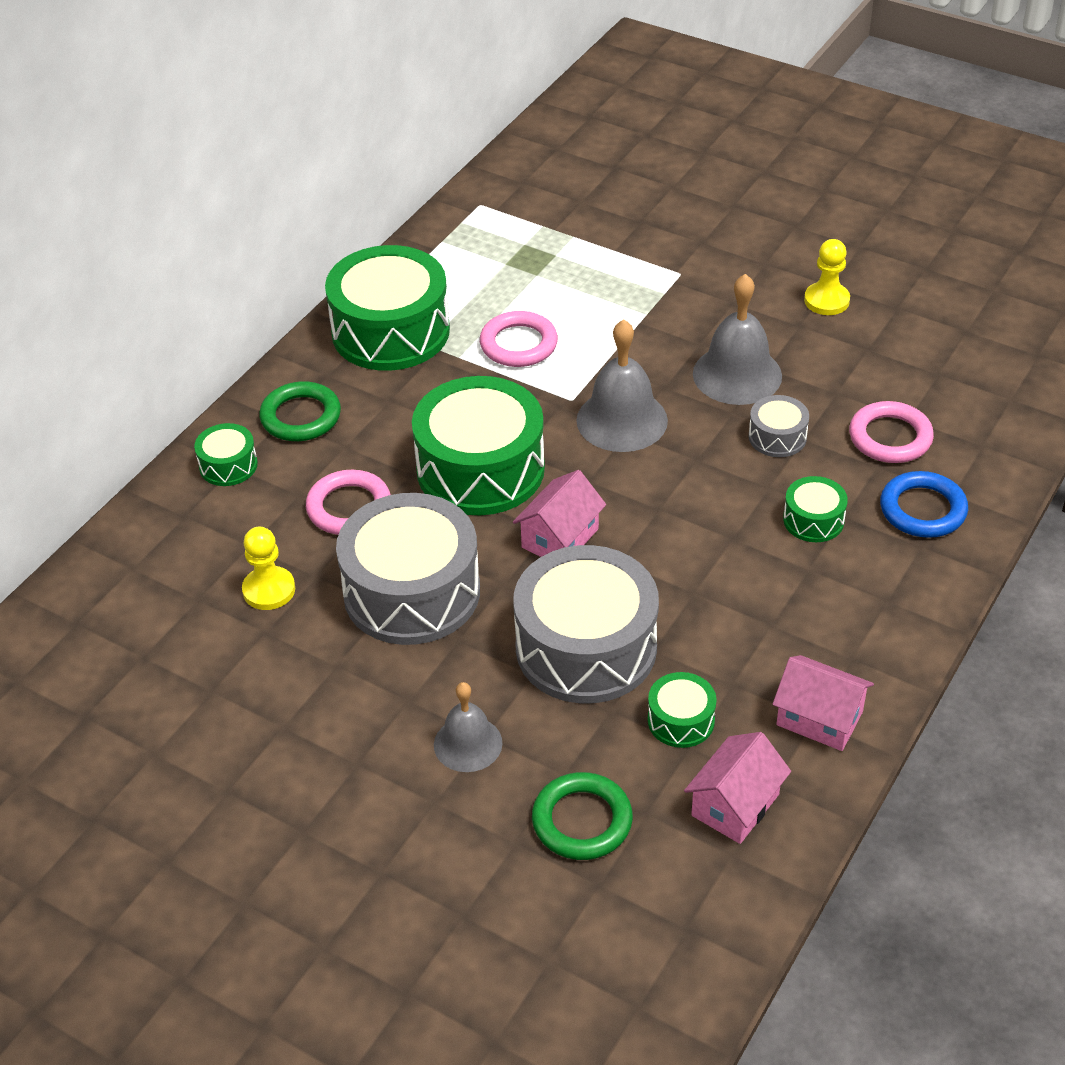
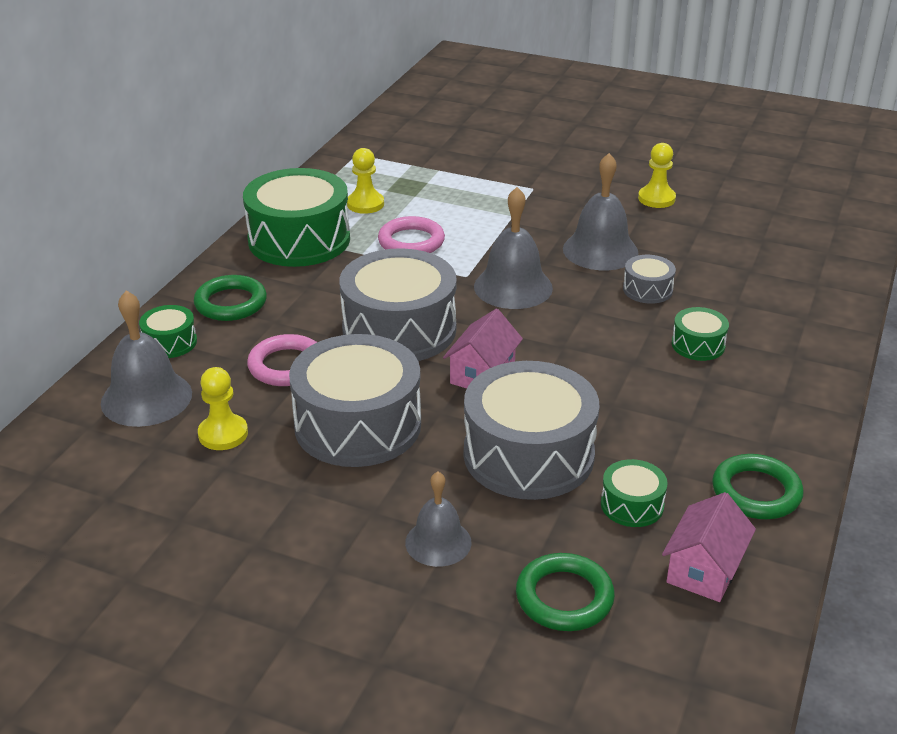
camera: 10 degrees left, 10 degrees down
(195, 536) = (146, 398): none -> grey bell
(476, 283) = (365, 204): none -> yellow pawn
(480, 469) = (399, 329): green drum -> grey drum
(819, 718) = (756, 492): pink house -> green ring
(890, 437) = (740, 284): pink ring -> none
(922, 509) = (786, 331): blue ring -> none

